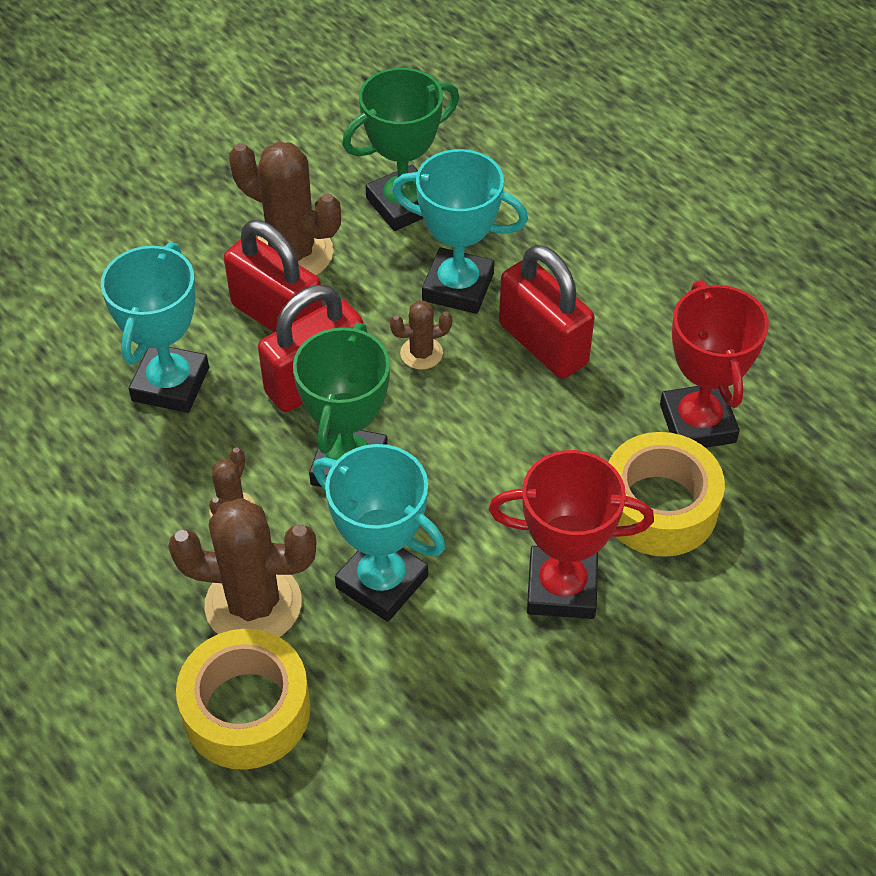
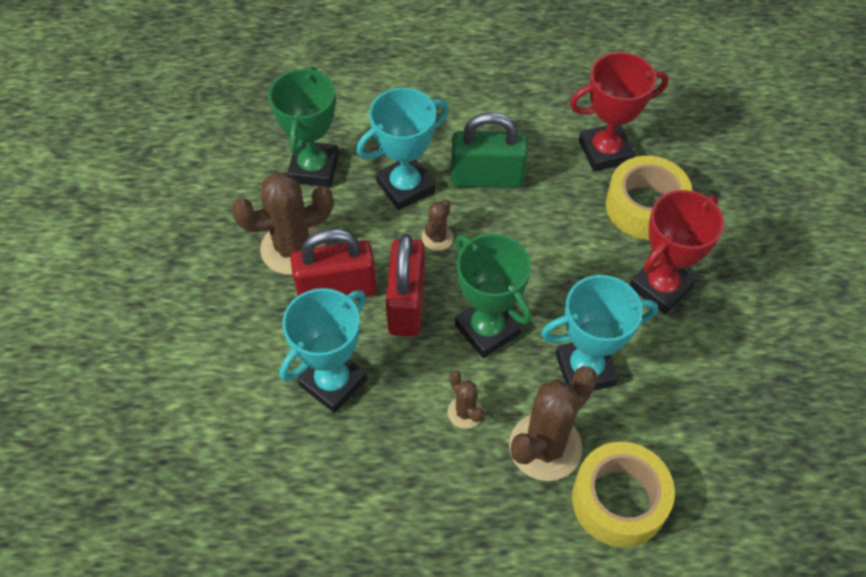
camera: 50 degrees left, 5 degrees up
(170, 384) = (333, 382): turquoise trophy -> turquoise trophy turned 75 degrees clockwise
(543, 344) = (487, 178): red padlock -> green padlock
(697, 423) = (605, 152): red trophy -> red trophy turned 45 degrees counterclockwise

